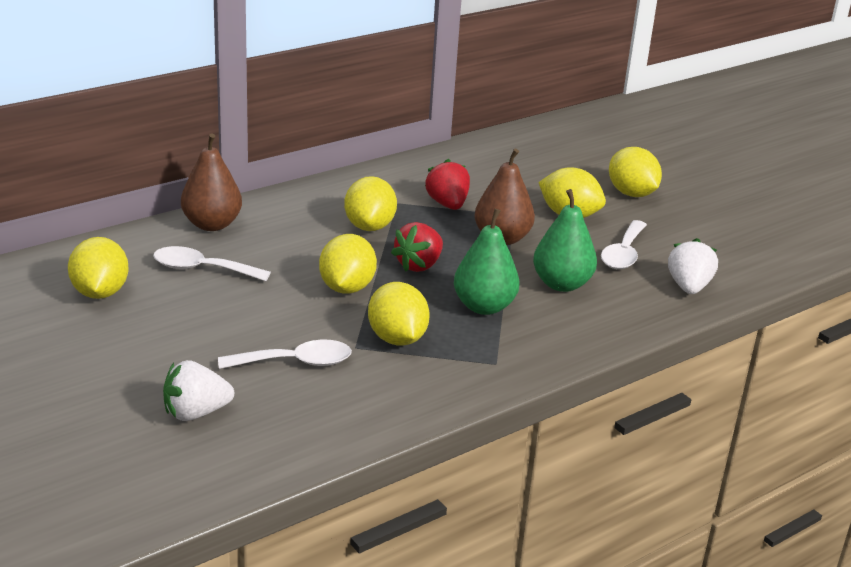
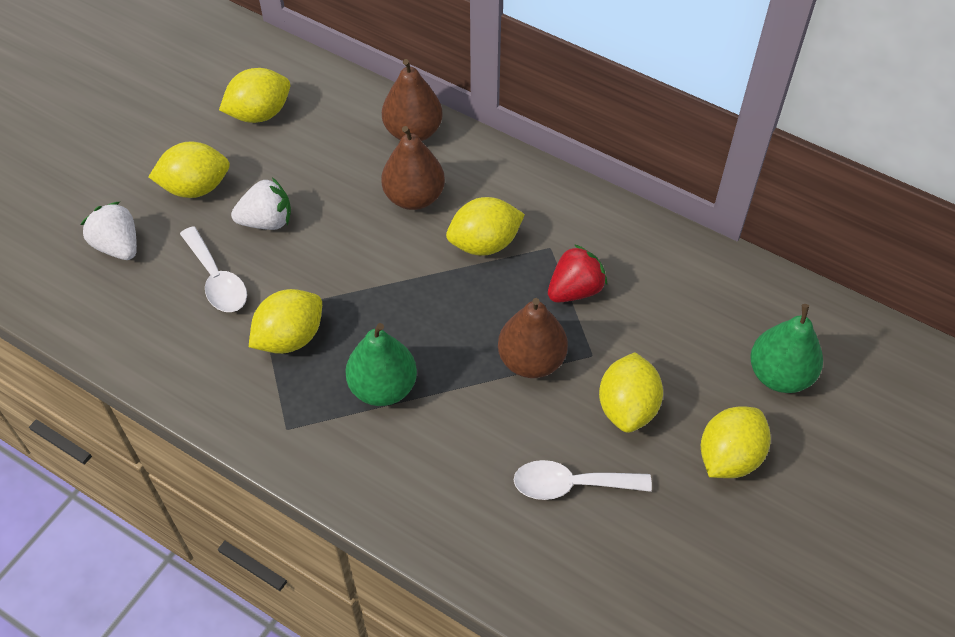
camera: 70 degrees right, 25 degrees up
(202, 269) = (332, 158): white spoon -> none
(289, 243) = (414, 197): none -> brown pear
(347, 288) = (358, 269): yellow lemon -> yellow lemon (196, 187)
(419, 265) = (432, 309): red strawberry -> none
(561, 284) = (466, 442): green pear -> green pear (779, 375)
(688, 287) = (533, 570): white strawberry -> white strawberry (267, 221)

